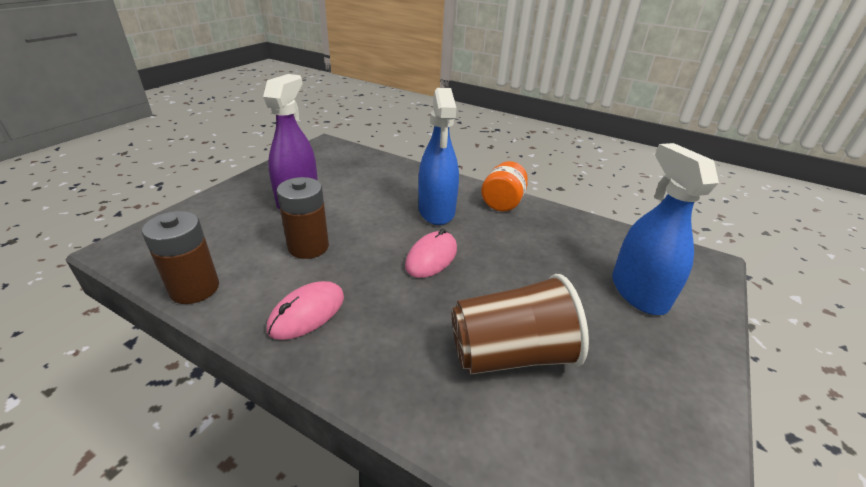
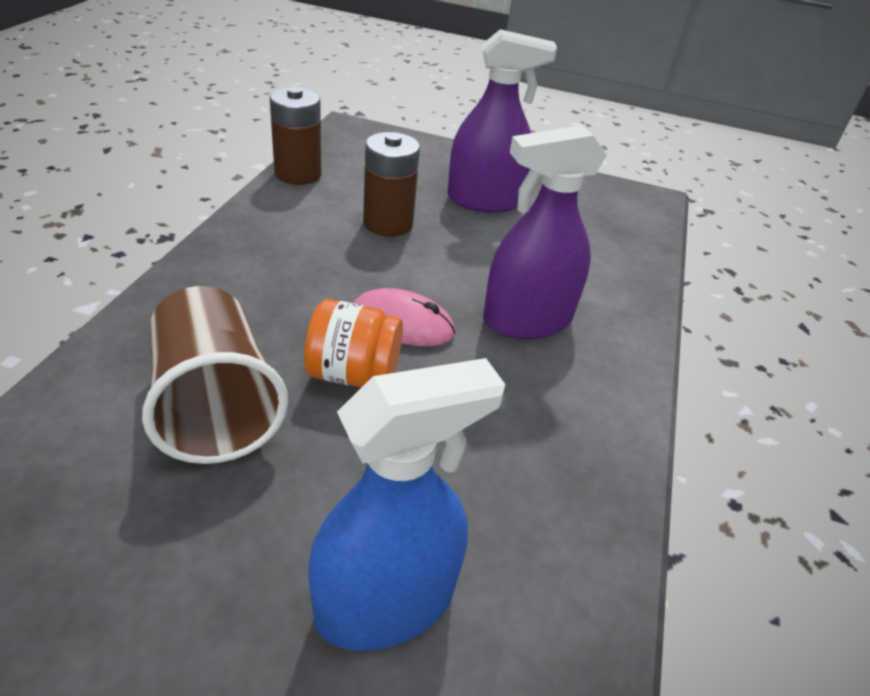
camera: 75 degrees right, 5 degrees up
(307, 313) = (272, 241): pink mouse -> none
(436, 211) = (527, 321): blue spray bottle -> purple spray bottle
(502, 202) = (604, 401): orange jar -> orange jar (353, 373)

